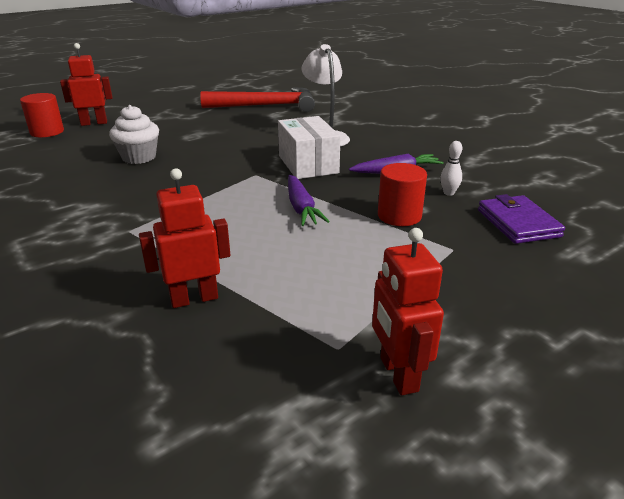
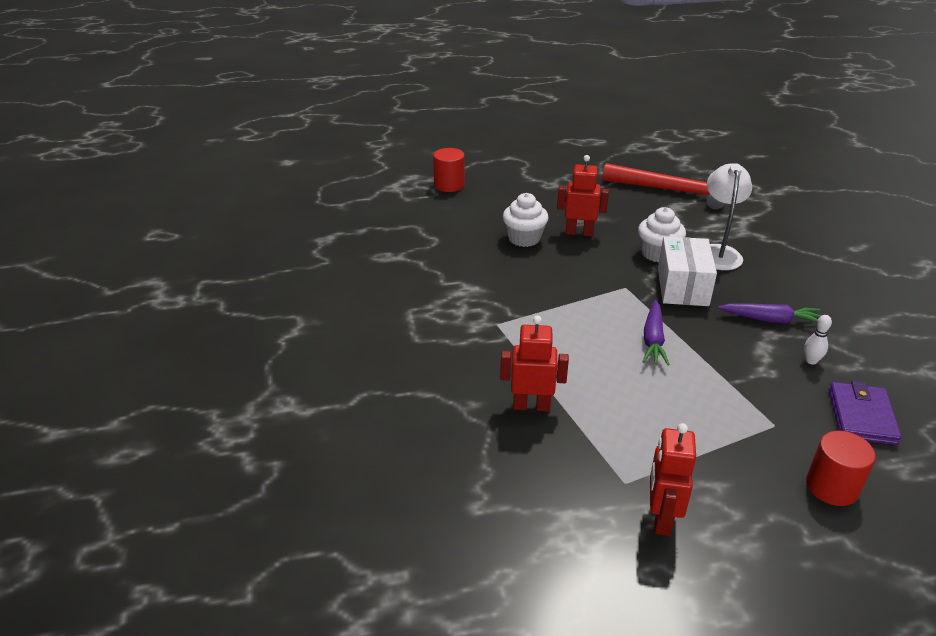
camera: 25 degrees right, 5 degrees up
(94, 123) = (493, 181): red robot -> red robot (579, 232)
(274, 146) = (658, 253): none -> white cupcake
(399, 216) = (743, 374): red cylinder -> red cylinder (832, 487)

